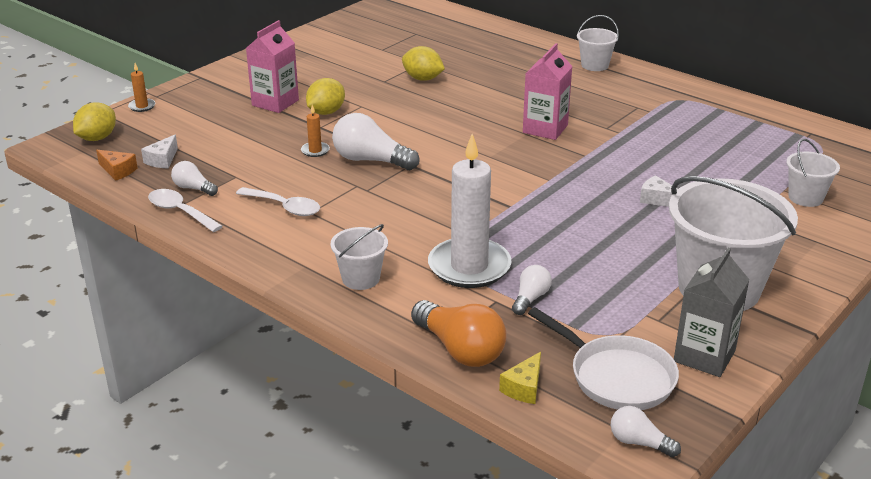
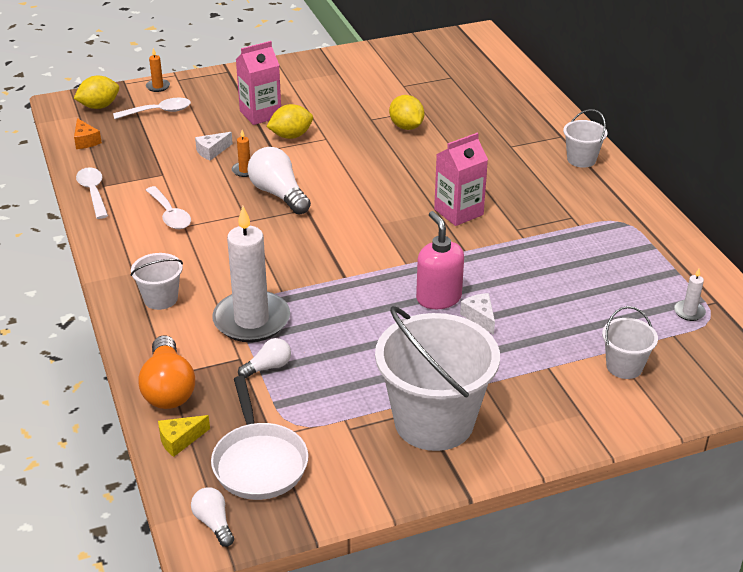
camera: 30 degrees right, 5 degrees up
(162, 160) = (125, 141): white cheese -> white cheese (212, 151)
(168, 126) = (158, 112): none -> white spoon
(193, 188) = (122, 175): white light bulb -> none
(608, 196) = (438, 298): none -> pink soap dispenser
(704, 356) = (349, 476): grey carton -> none
(802, 146) = (689, 312): none -> white candle

